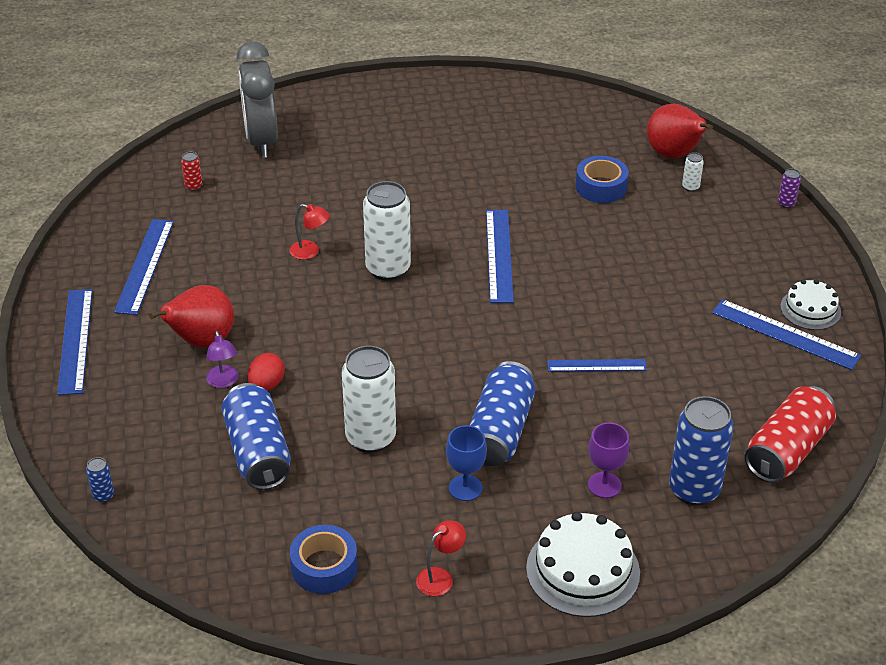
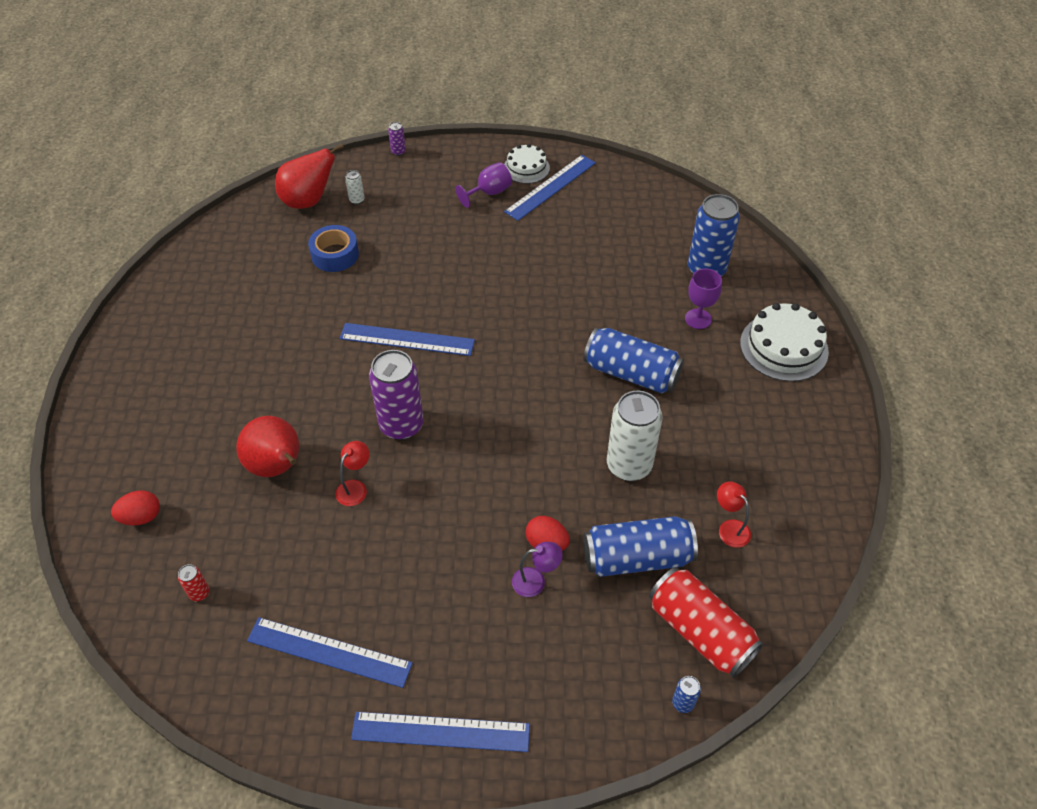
camera: 80 degrees left, 10 degrees up
(201, 341) = (470, 598): red pear -> red pear (277, 467)
(261, 140) = (141, 517): grey clock -> red egg
(324, 567) = (778, 516): blue tape -> none
(388, 269) = (401, 425): white can -> purple can
(440, 577) = (790, 436): red lamp -> red lamp (729, 528)
(465, 488) = (694, 406): blue goblet -> none
(596, 365) = (564, 299): blue ruler -> none
(750, 284) = (489, 193): none -> purple goblet
(787, 450) = (671, 213): red can -> red can (700, 631)

